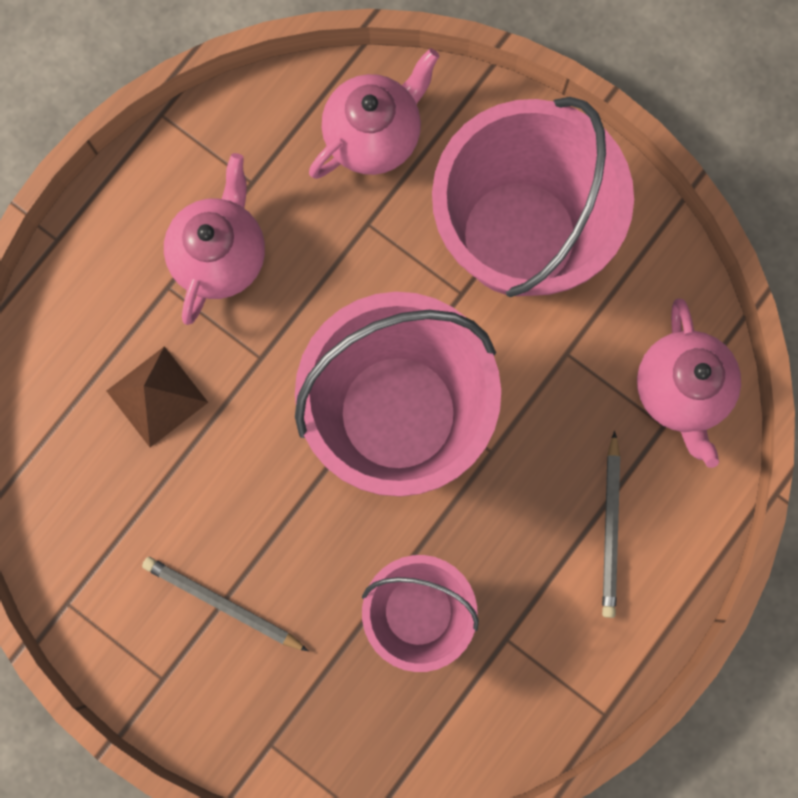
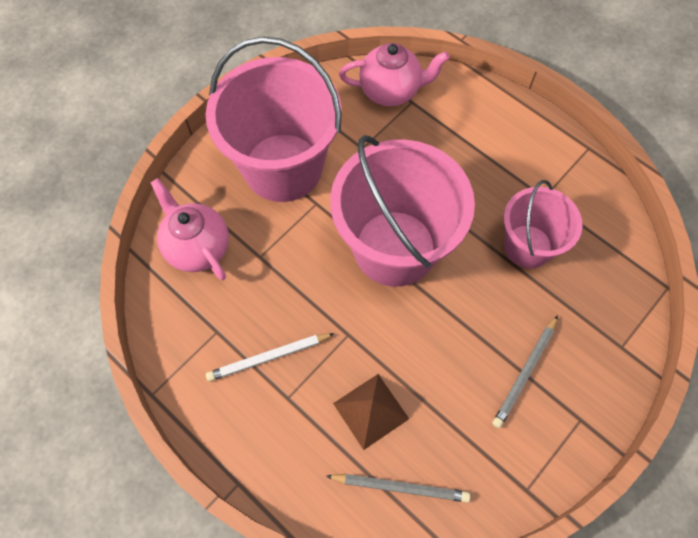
camera: 85 degrees left, 15 degrees down
(220, 256) = (269, 357): pink teapot -> white pencil
(610, 527) = (474, 134): grey pencil -> grey pencil (400, 487)

